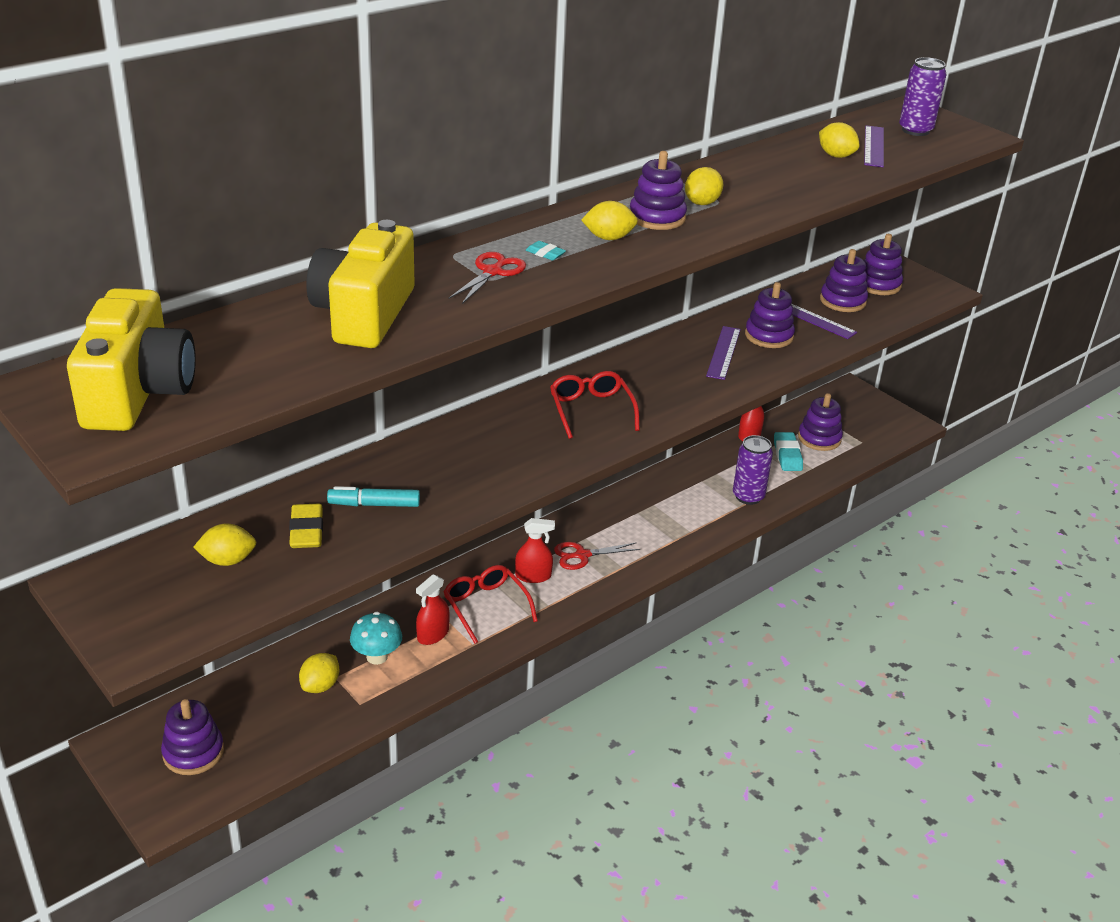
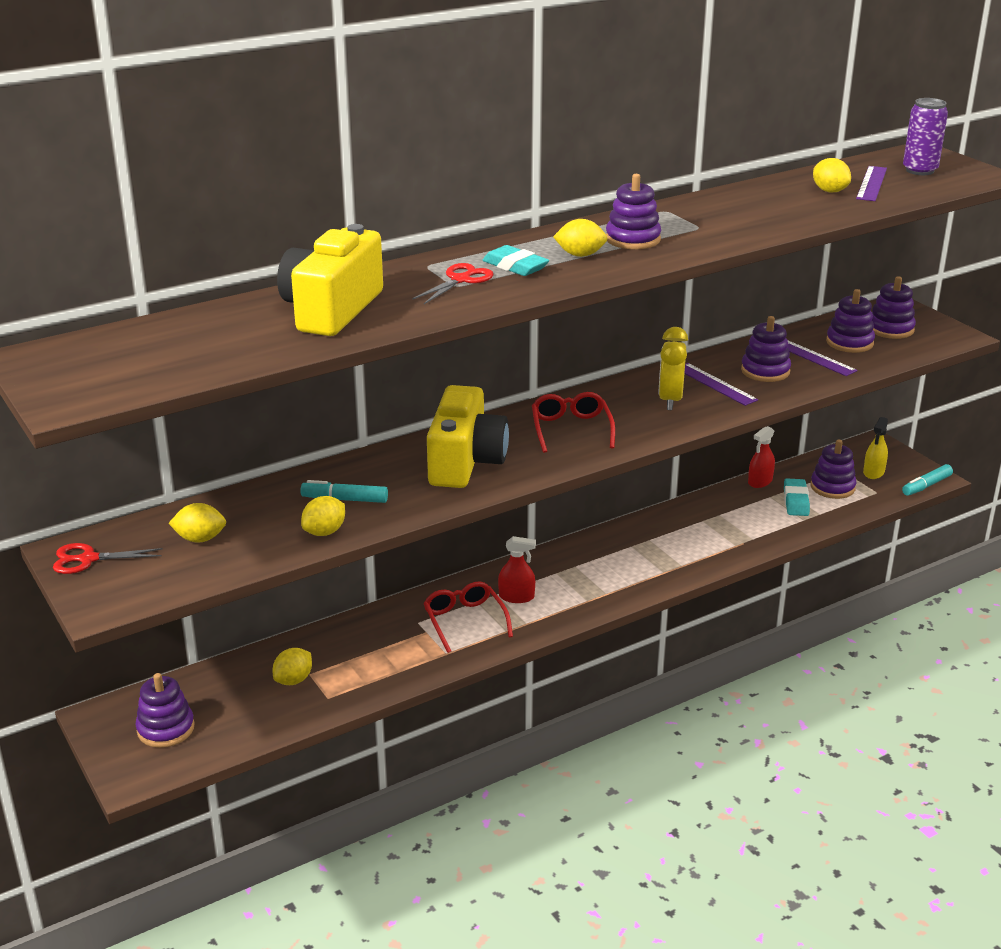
camera: 10 degrees right, 5 degrees down
(138, 392) = (114, 364): yellow camera -> yellow camera (465, 462)
(306, 531) = (277, 518): yellow eraser -> none
(377, 657) = (351, 658): turquoise mushroom -> none
(433, 634) = (409, 642): red spray bottle -> none
(545, 254) = (515, 266): turquoise eraser -> turquoise eraser, size x1.81
(582, 555) = (568, 581): red scissors -> red scissors (88, 559)
(683, 373) = (670, 400): none -> yellow clock
(702, 203) = (681, 228): yellow lemon -> yellow lemon (324, 532)
(723, 352) = (715, 384): purple ruler -> purple ruler turned 60 degrees counterclockwise
(748, 496) = (747, 536): purple can -> none
(855, 420) = (873, 472): none -> yellow spray bottle
(906, 433) = (926, 486): none -> turquoise marker

